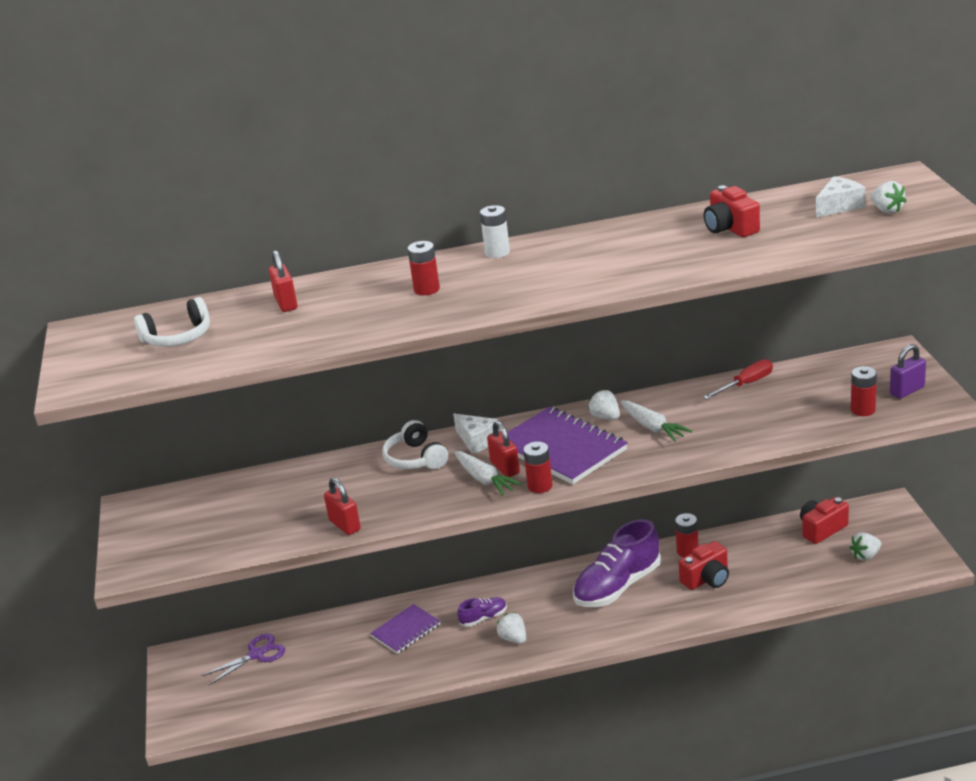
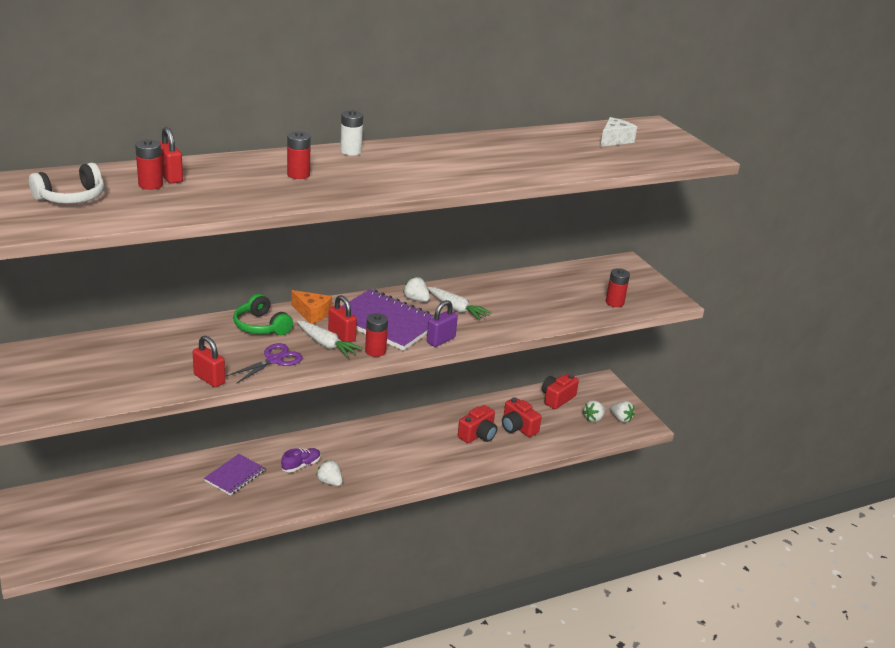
camera: 20 degrees left, 0 degrees up
(256, 654) = (99, 497): purple scissors -> purple scissors (274, 360)
(415, 459) = (261, 326): white headphones -> green headphones
(477, 440) = (312, 313): white cheese -> orange cheese
(617, 586) = (408, 440): purple shoe -> none
(687, 551) = (458, 413): red battery -> red battery (150, 185)
(730, 228) = (537, 148): red camera -> red camera (518, 427)
(746, 384) = (521, 280): red screwdriver -> none
(886, 210) = (651, 146): white strawberry -> white strawberry (620, 419)
(907, 391) = (642, 290): purple padlock -> purple padlock (441, 340)

